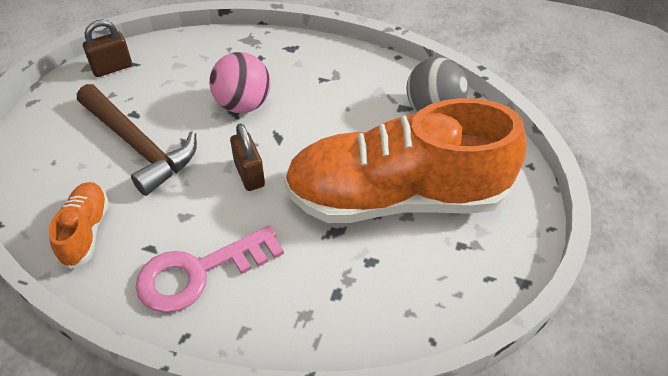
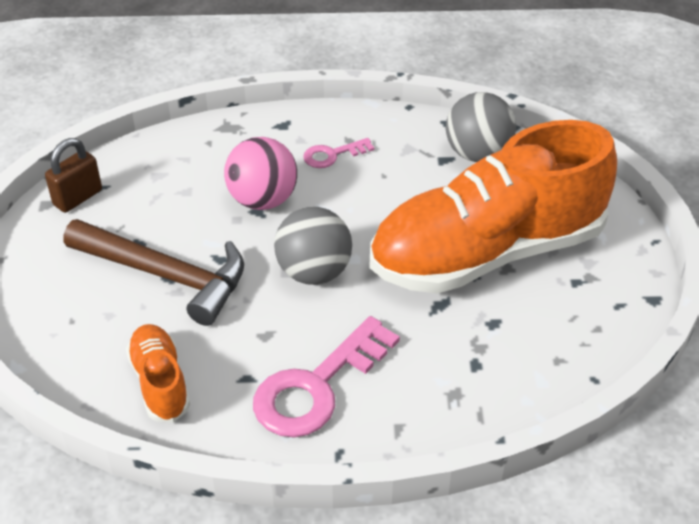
camera: 20 degrees left, 5 degrees down
(249, 174) = (314, 272): brown padlock -> grey ball
(316, 81) = (332, 155): none -> pink key

